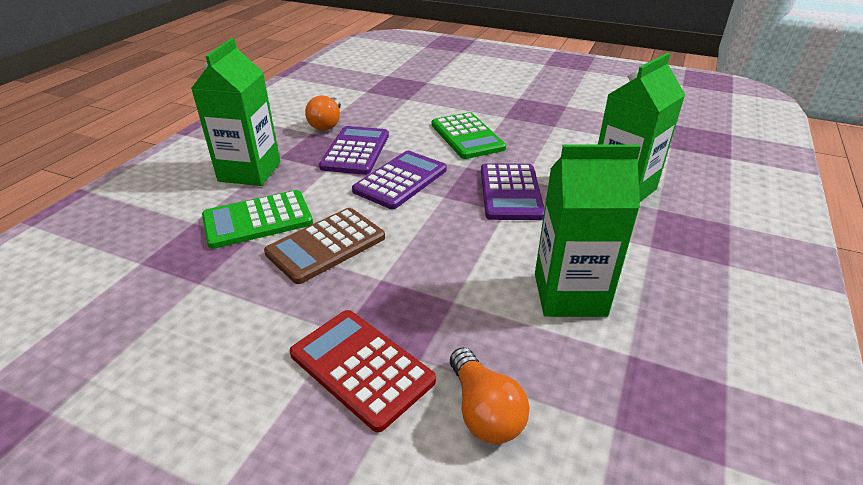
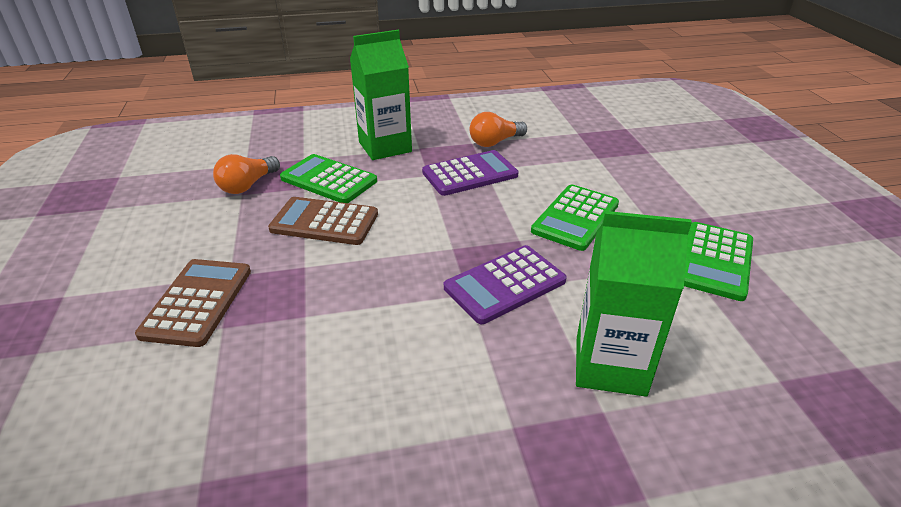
camera: 55 degrees right, 0 degrees up
(361, 367) = (197, 302): red calculator -> brown calculator
(400, 180) = (451, 215): purple calculator -> none
(484, 411) = (182, 386): orange light bulb -> orange light bulb (248, 185)
(561, 116) = (715, 261): none -> green calculator
(569, 294) = (368, 387): green carton -> none

